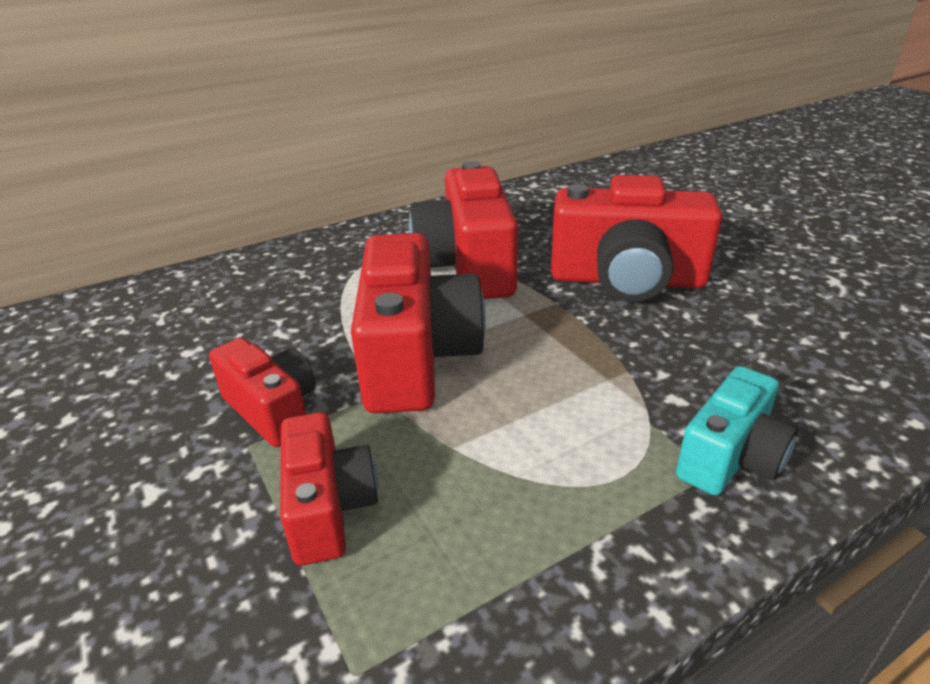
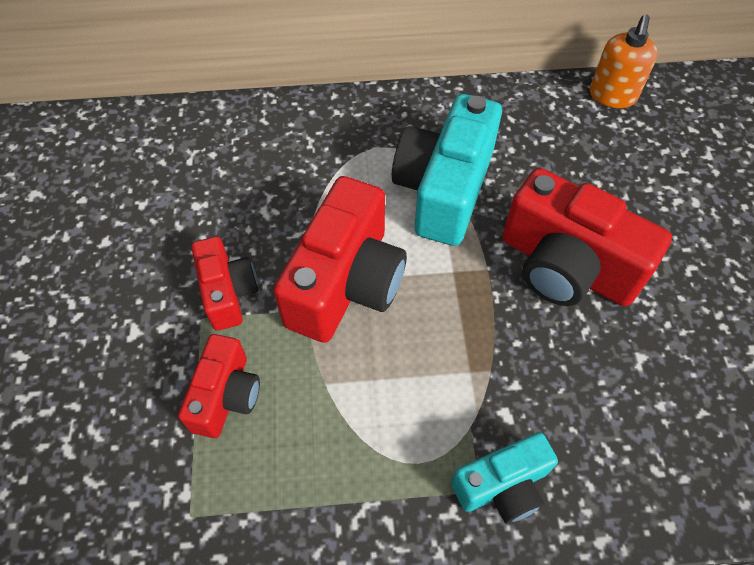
camera: 25 degrees right, 25 degrees up
(468, 266) = (444, 190): red camera -> turquoise camera
(566, 182) = (612, 96): none -> orange soap dispenser

